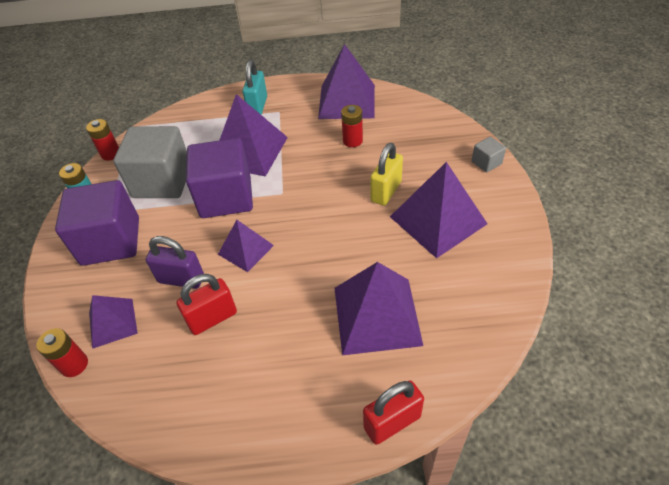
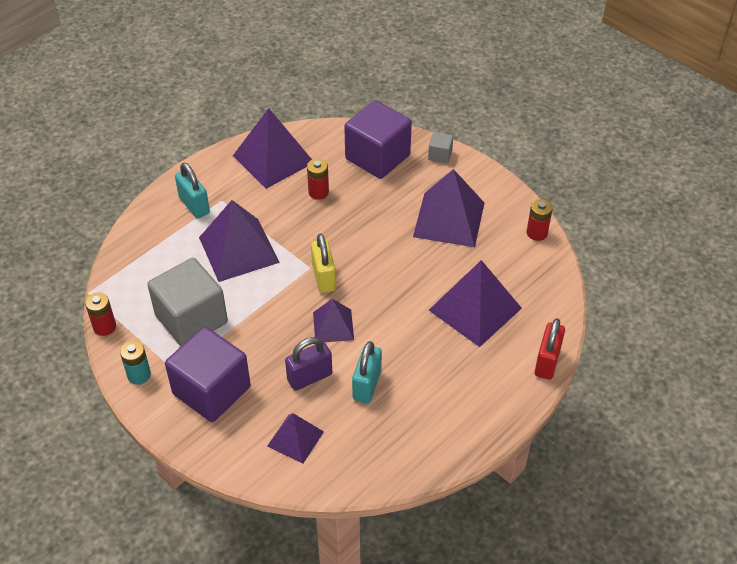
camera: 45 degrees left, 0 degrees up
(74, 365) = (304, 481): red battery -> red battery (537, 233)
(212, 318) = (367, 385): red padlock -> turquoise padlock
(226, 197) = (266, 298): purple cube -> purple cube (377, 157)
(386, 191) = (390, 219): yellow padlock -> yellow padlock (324, 278)

